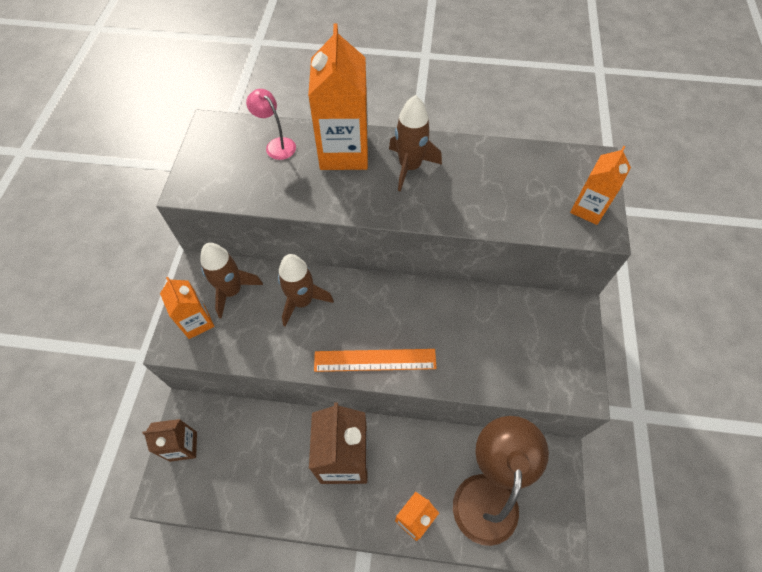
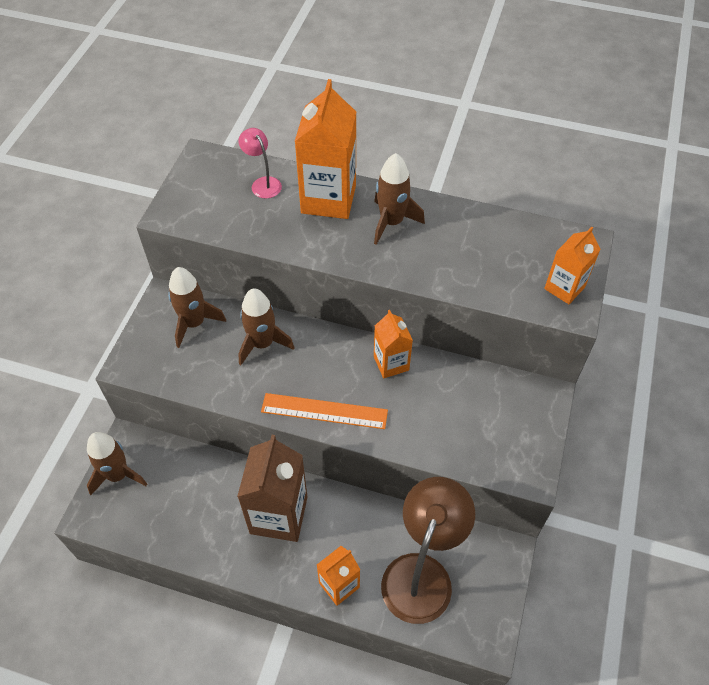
camera: 10 degrees right, 5 degrees down
(183, 446) = (118, 475): brown carton -> brown rocket
(197, 322) = (154, 348): orange carton -> orange carton (391, 363)

